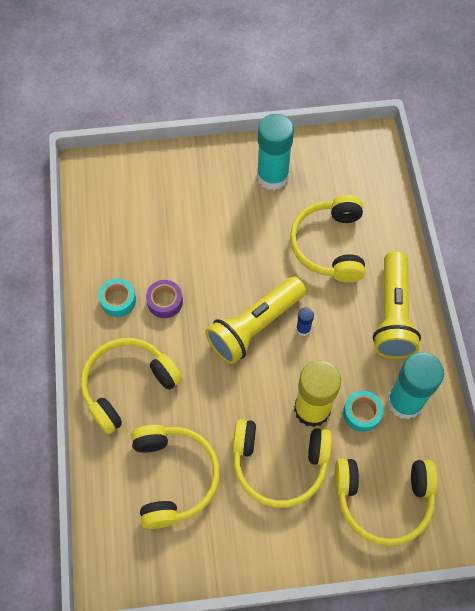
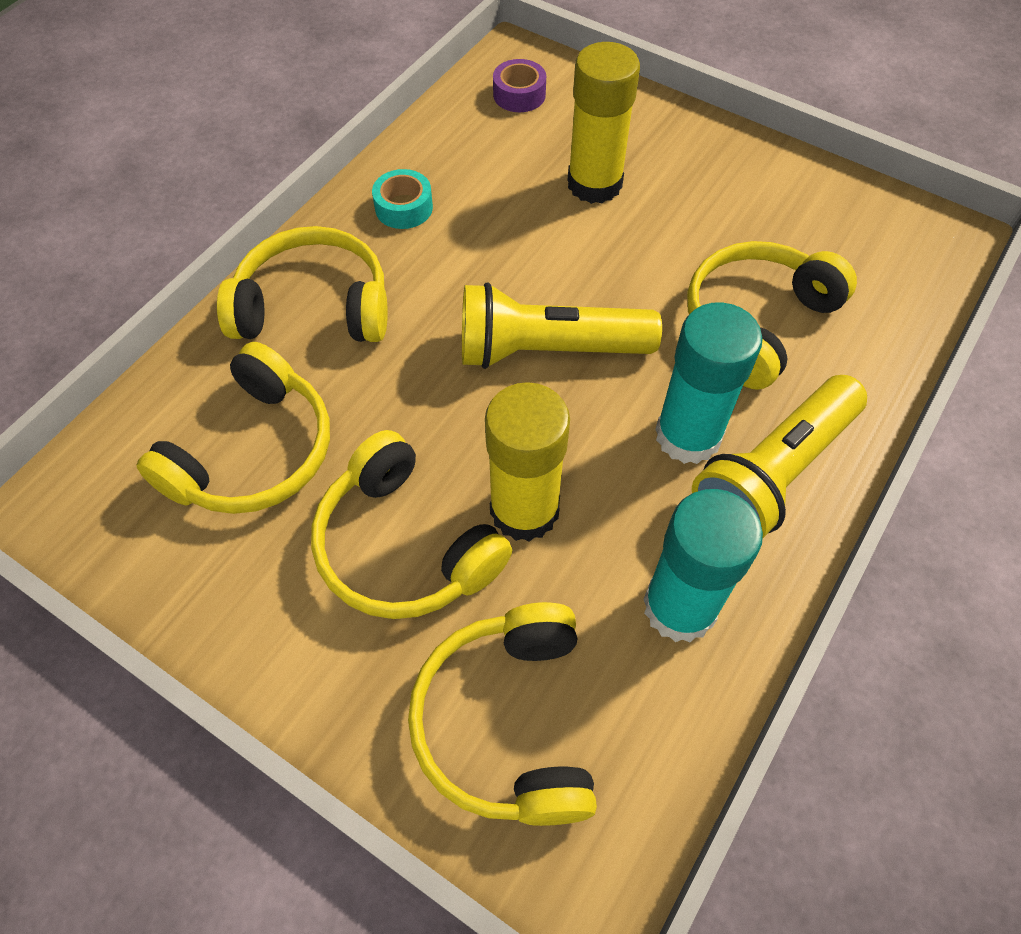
camera: 40 degrees right, 5 degrees down
(165, 302) = (459, 245): purple tape -> purple tape (519, 94)
(197, 221) = (594, 184): none -> yellow glue stick
(272, 176) = (750, 193): turquoise glue stick -> turquoise glue stick (688, 435)
(303, 329) = (614, 399): blue glue stick -> none
(362, 413) = (594, 571): turquoise tape -> none
(383, 500) = (507, 722): yellow headphones -> yellow headphones turned 45 degrees clockwise

